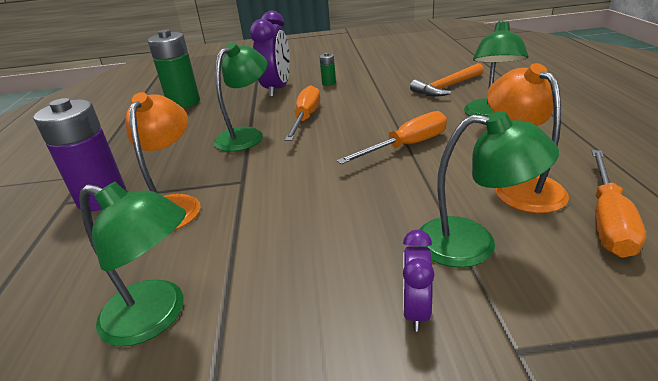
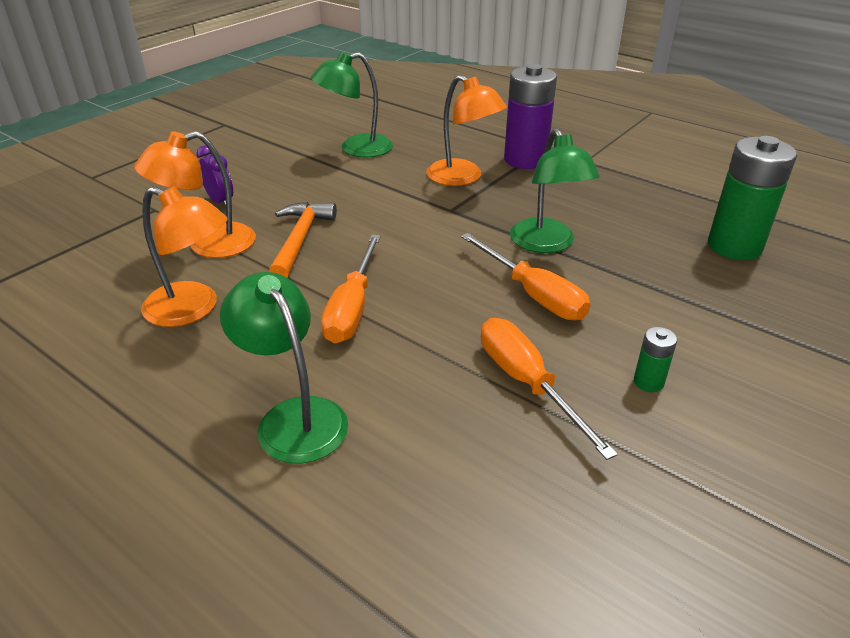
camera: 130 degrees right, 5 degrees up
(277, 89) = (690, 327): purple clock -> none
(447, 87) = (434, 476): orange hammer -> orange hammer (300, 240)
(472, 244) = (208, 245): green lamp -> orange lamp
(607, 220) = (103, 307): orange screwdriver -> orange screwdriver (527, 383)

